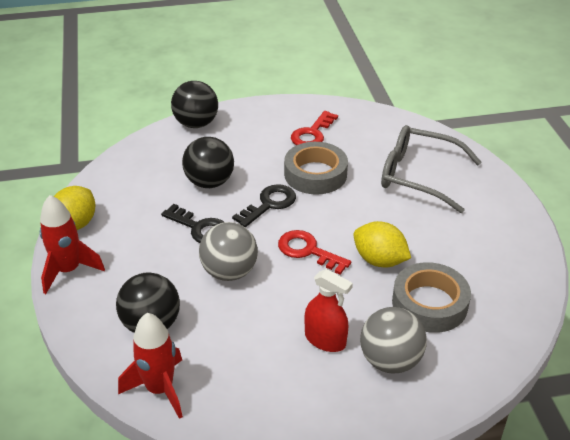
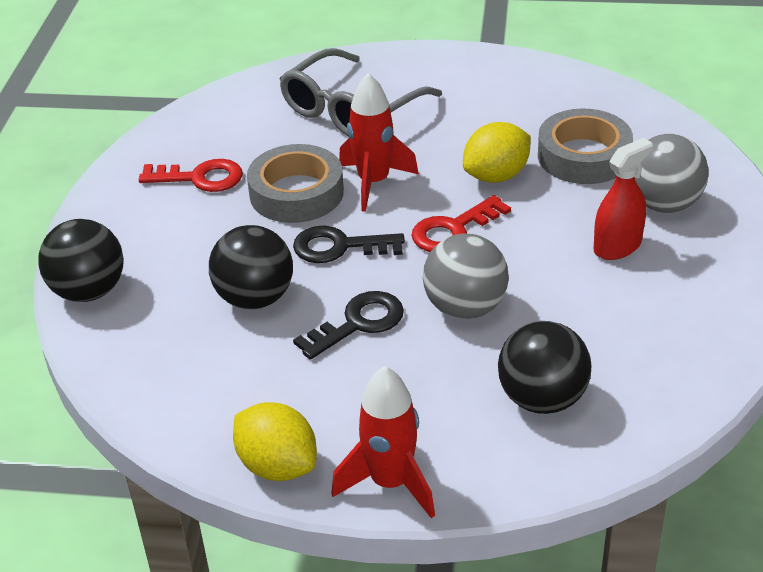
camera: 70 degrees left, 0 degrees up
(160, 389) = (663, 404): red rocket -> red rocket (374, 183)
(269, 204) = (339, 247): black key -> black key turned 60 degrees counterclockwise
(312, 134) = (200, 178): red key -> red key turned 45 degrees counterclockwise

